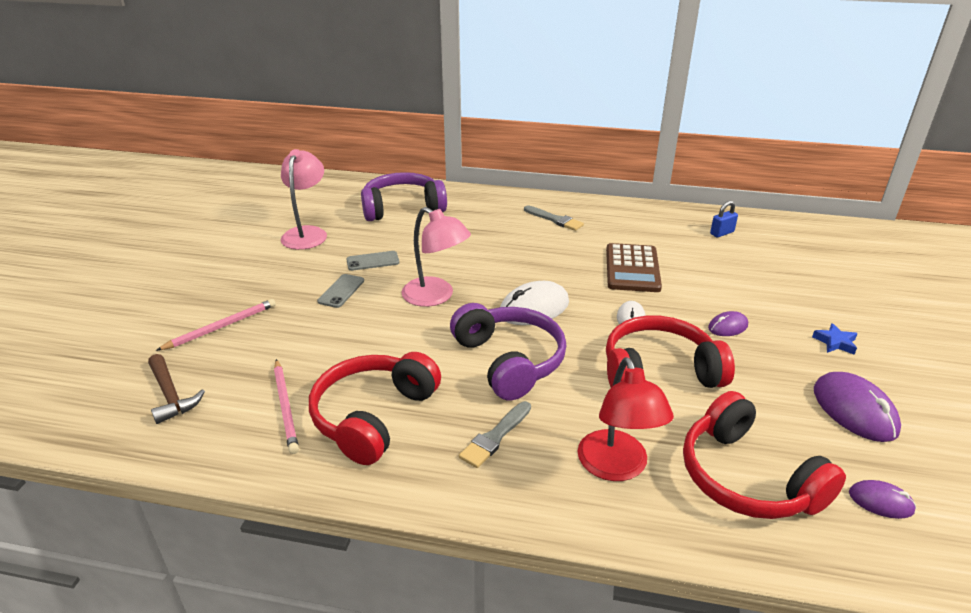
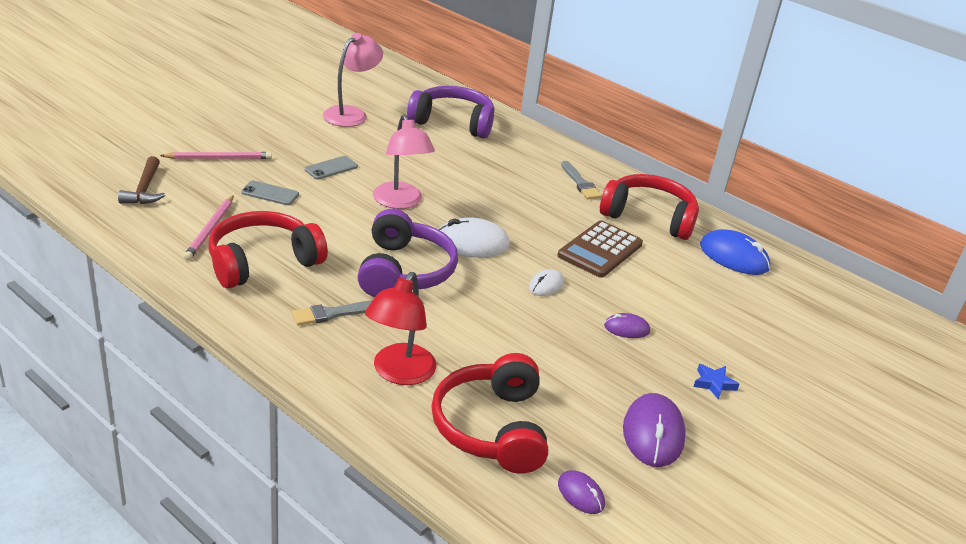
camera: 25 degrees right, 0 degrees up
(373, 261) = (380, 155): grey phone -> grey phone (270, 193)
(659, 371) = (518, 331): red headphones -> red headphones (649, 217)
(722, 233) = (733, 257): blue padlock -> blue mouse

